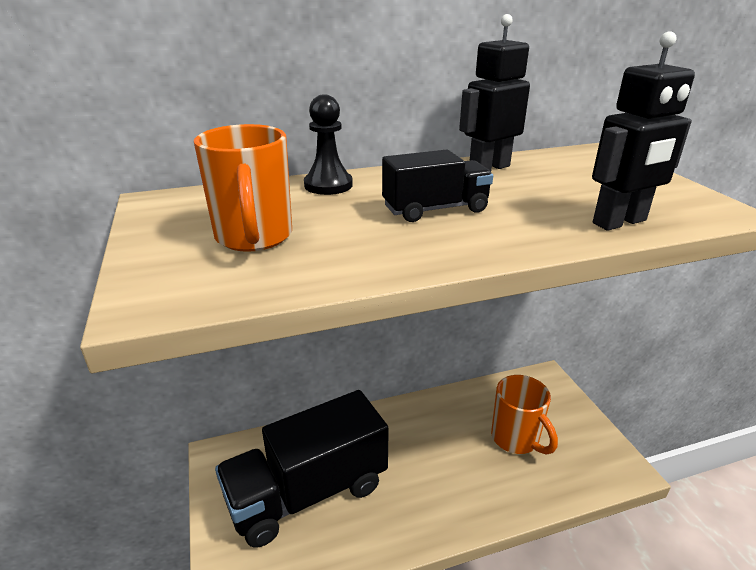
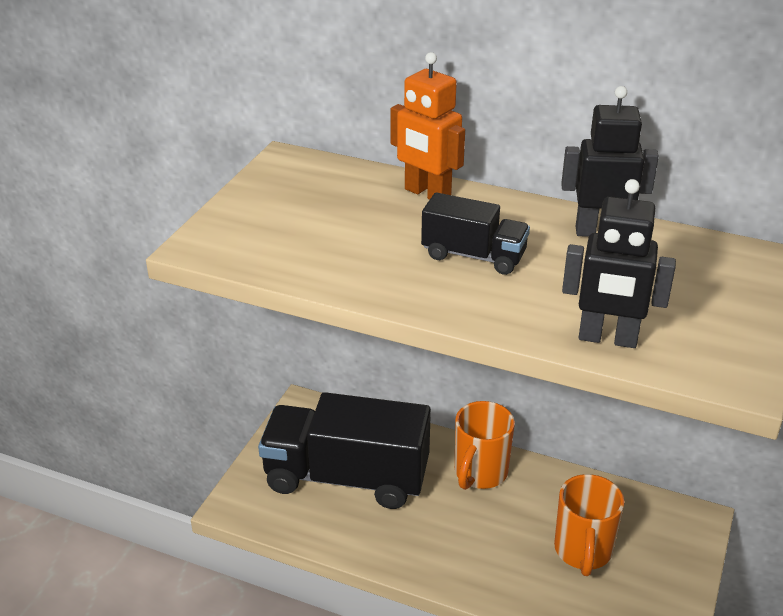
camera: 40 degrees right, 5 degrees up
(254, 238) = (310, 224): orange mug -> orange mug (479, 473)
(328, 185) = (427, 194): black pawn -> orange robot

